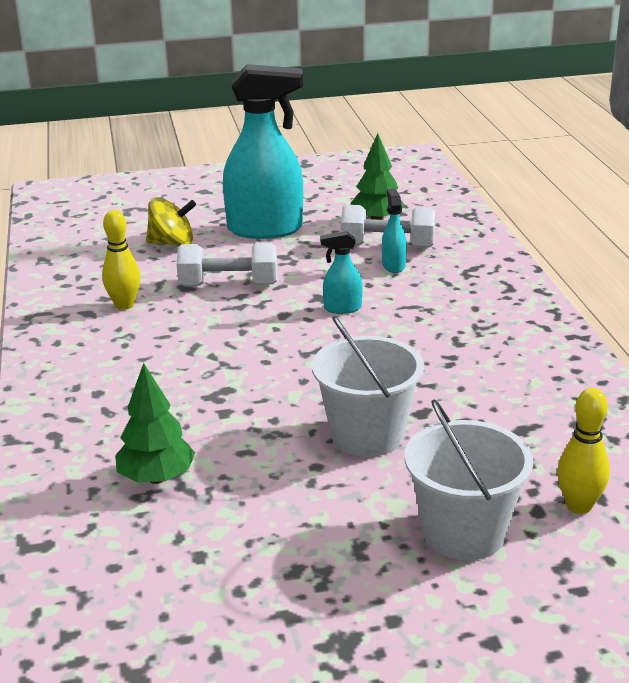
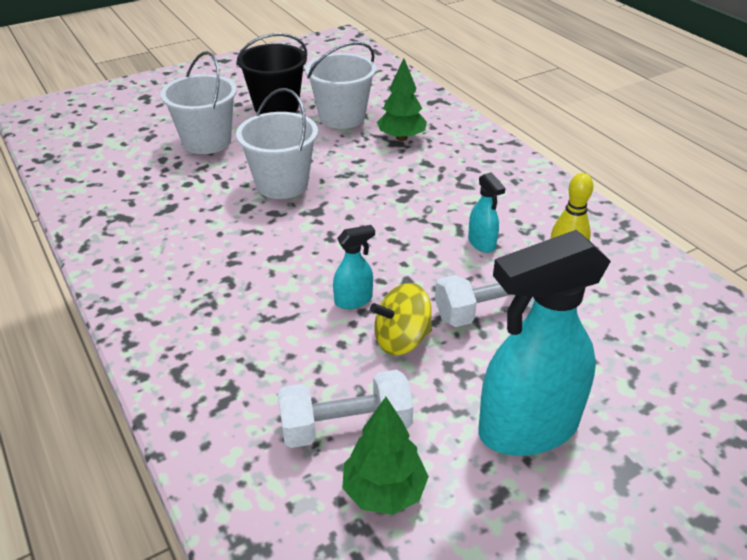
camera: 160 degrees right, 10 degrees up
(172, 243) = (616, 368): yellow spinning top -> yellow spinning top (401, 340)
(219, 540) = (342, 117): none -> white bucket
(322, 594) = (276, 106): none -> black bucket
(393, 265) = (324, 384): turquoise spray bottle -> turquoise spray bottle (482, 243)
(579, 506) = (136, 165): yellow bowling pin -> none

